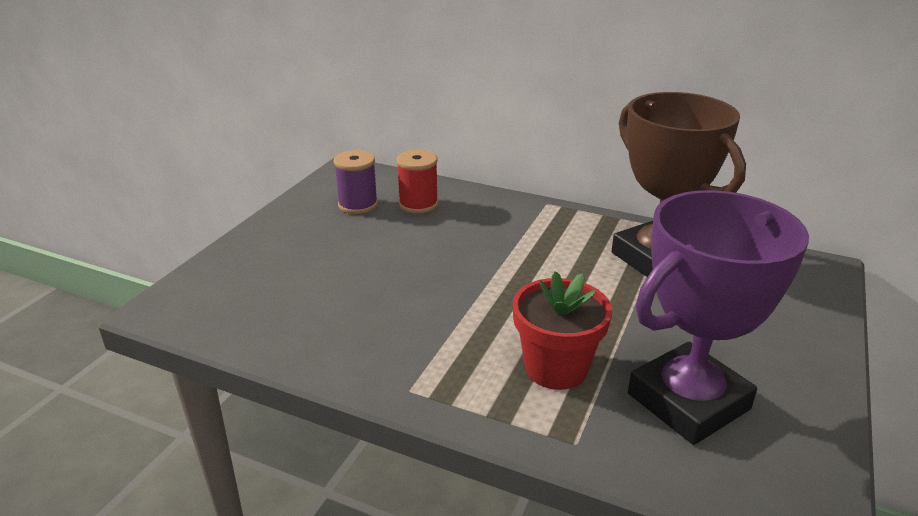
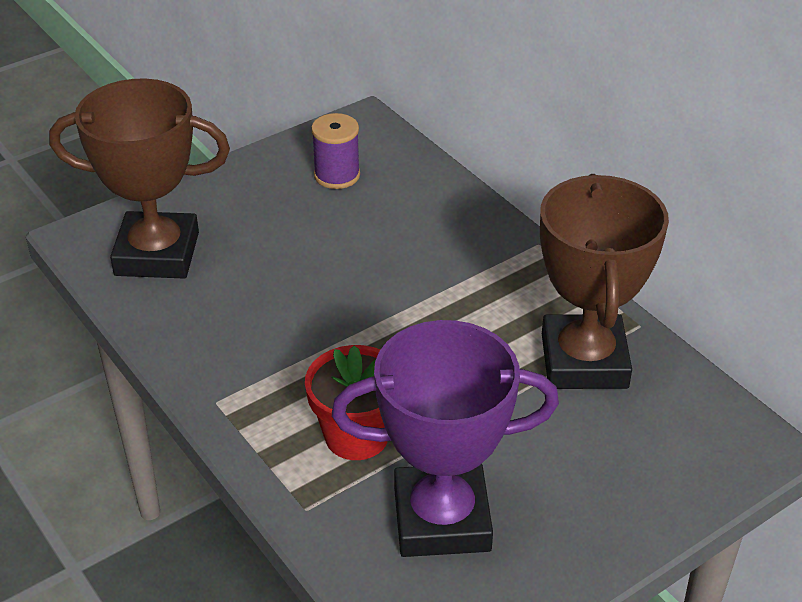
camera: 30 degrees right, 10 degrees up
(249, 298) = (157, 254): none -> brown trophy
(418, 204) = (398, 196): red spool -> none

